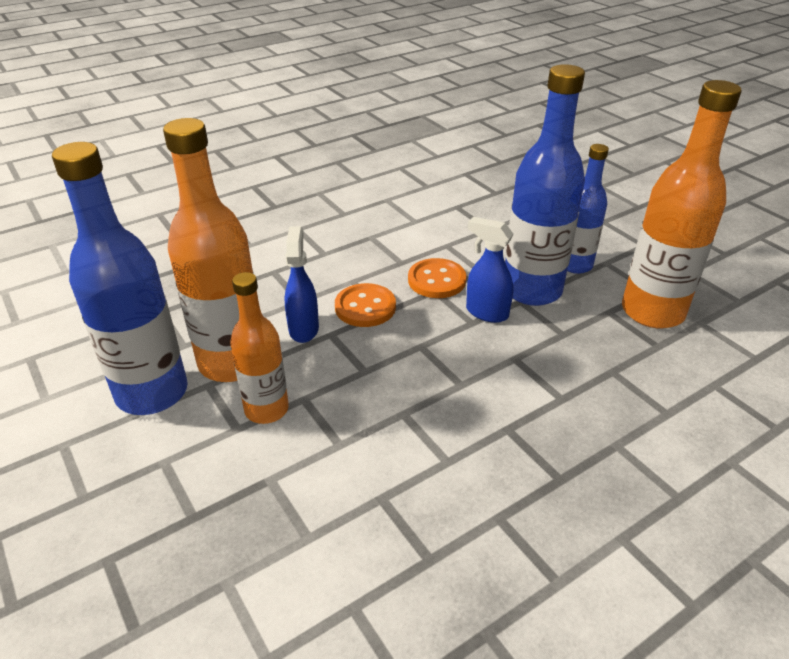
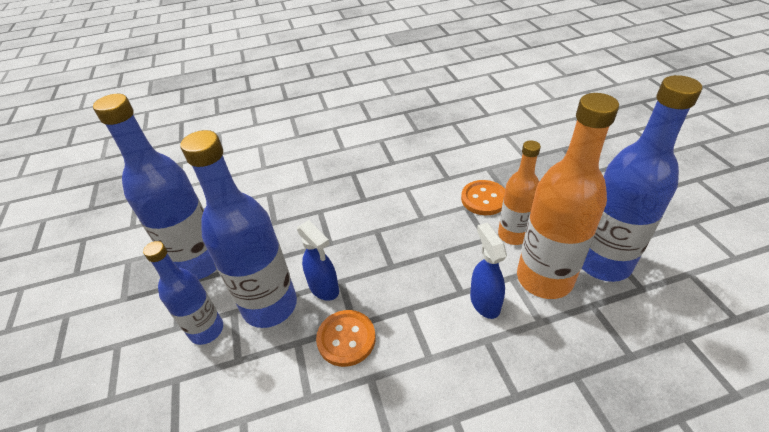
camera: 160 degrees left, 5 degrees up
(304, 329) = (484, 302): blue spray bottle -> blue spray bottle turned 150 degrees clockwise
(365, 307) = (425, 317): orange button -> orange button (484, 199)
(652, 312) = (200, 263): orange bottle -> blue bottle

